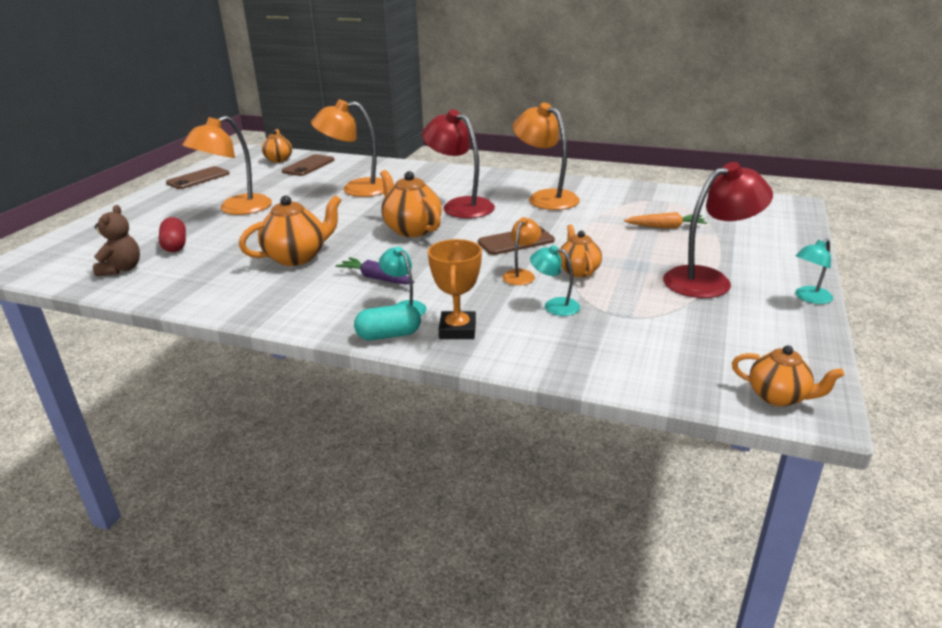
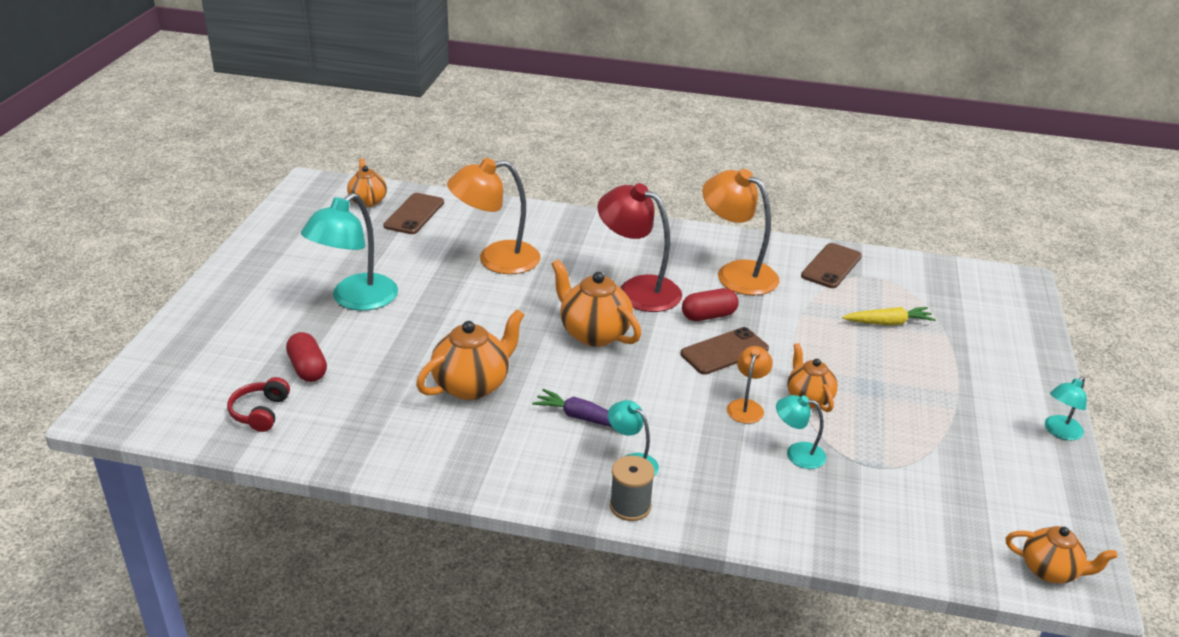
camera: 10 degrees left, 5 degrees up
(122, 269) = (260, 412): brown teddy bear -> red headphones
(198, 178) = (275, 240): brown phone -> brown phone (831, 266)
(236, 209) = (355, 300): orange lamp -> turquoise lamp
(389, 335) = (630, 506): turquoise capsule -> grey spool
(457, 330) = (703, 495): orange trophy -> none
(511, 221) = (708, 316): none -> red capsule
(666, 227) = (888, 323): orange carrot -> yellow carrot
(708, 280) = (952, 408): red lamp -> none

